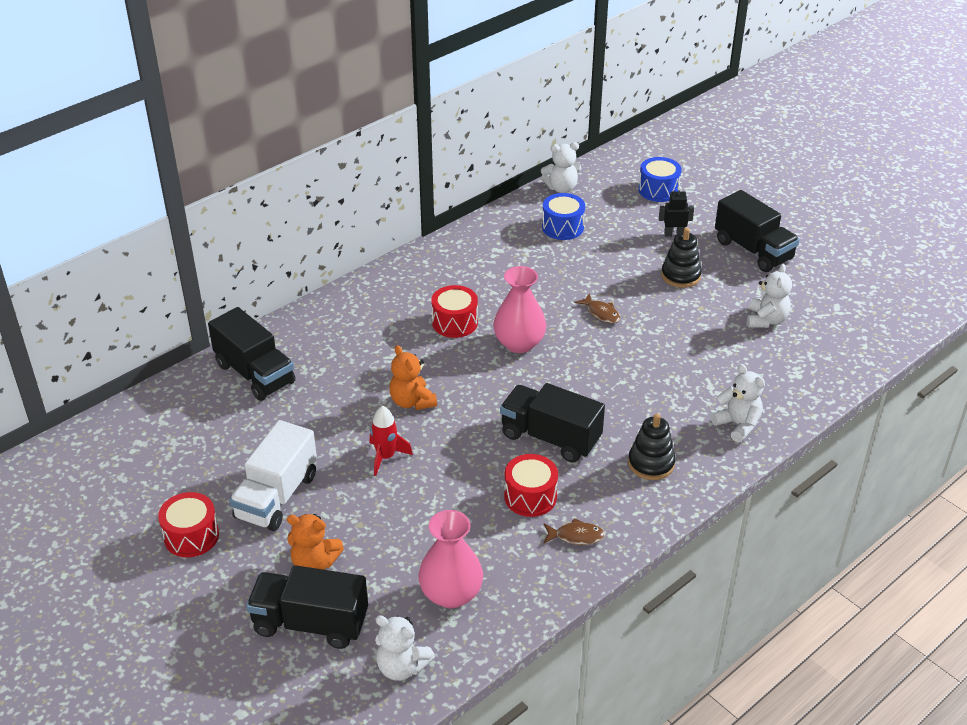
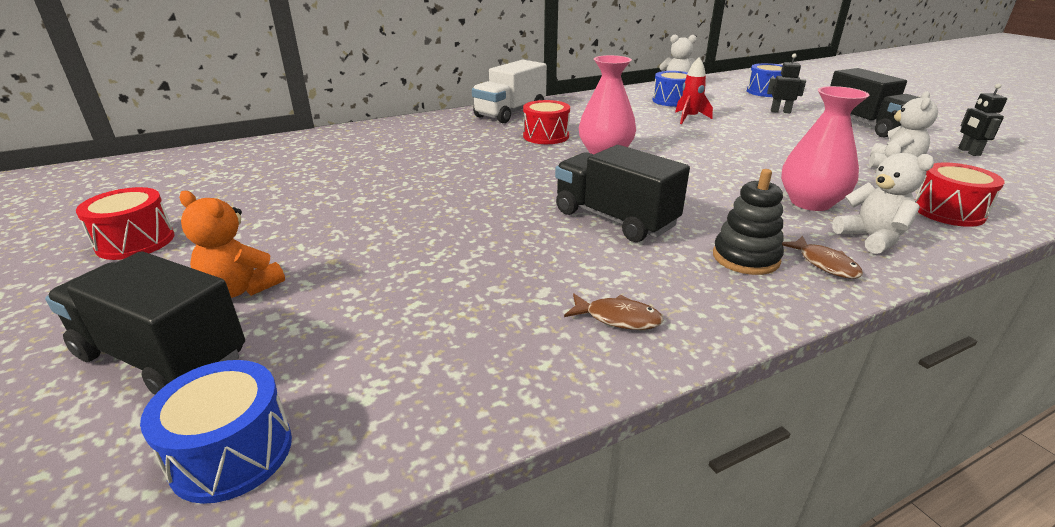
camera: 15 degrees right, 10 degrees down
(255, 374) = (335, 144): black truck -> none
(277, 496) = (264, 224): white truck -> white truck (510, 113)
(386, 457) = (411, 210): red rocket -> red rocket (689, 118)
(402, 667) = (232, 453): white teddy bear -> blue drum
(412, 401) = (470, 176): orange teddy bear -> none
(451, 594) = (392, 357): pink vase -> pink vase (810, 202)
(530, 496) = (567, 266): red drum -> red drum (948, 212)
(601, 313) = (698, 144): brown fish -> brown fish (824, 264)
(681, 275) = (788, 132): black stacking toy -> none
(833, 285) = (968, 152): none -> black robot

